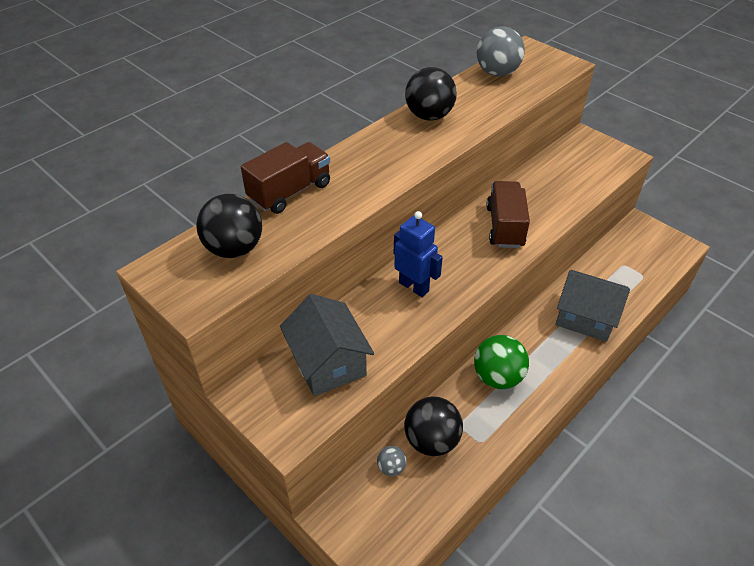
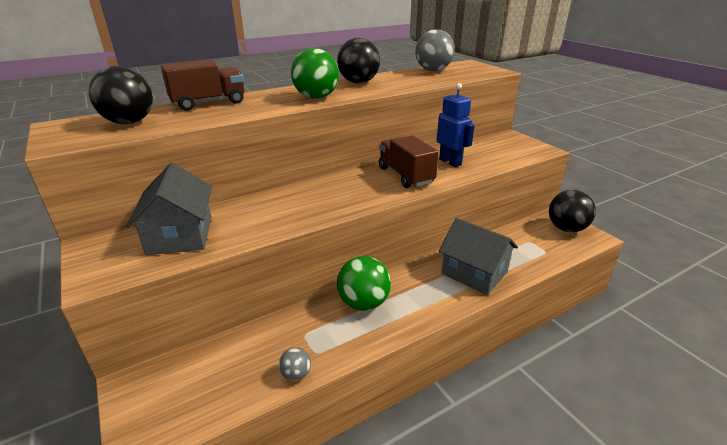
camera: 15 degrees right, 15 degrees down
(391, 467) = (216, 356): grey ball -> grey ball (296, 374)
(403, 159) = (316, 97): none -> green ball
(414, 286) = (297, 200): blue robot -> blue robot (450, 162)
(431, 440) = (269, 341): black ball -> black ball (566, 228)
(505, 226) = (405, 175): brown truck -> brown truck turned 45 degrees counterclockwise

